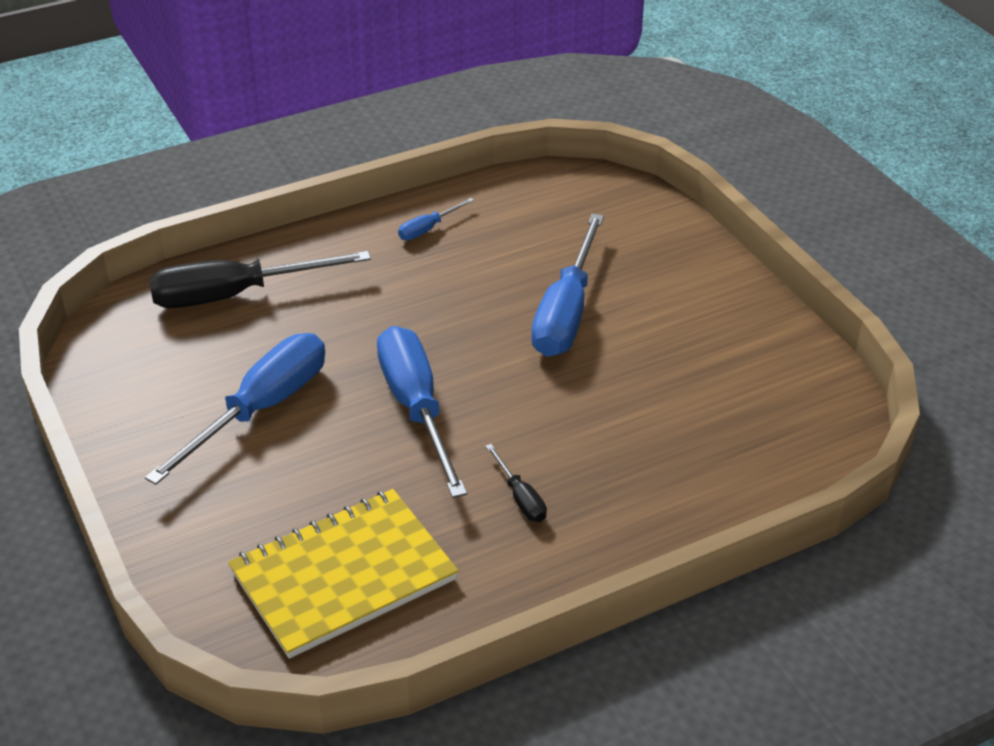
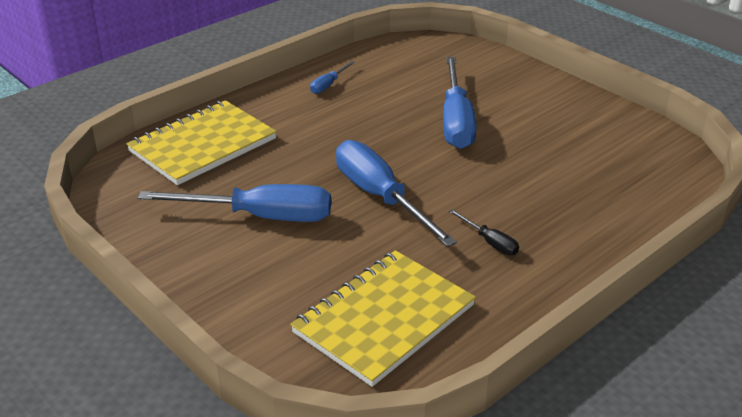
camera: 15 degrees left, 5 degrees down
(235, 295) = (203, 145): black screwdriver -> yellow notebook
(261, 409) = (260, 216): blue screwdriver -> blue screwdriver turned 75 degrees clockwise

